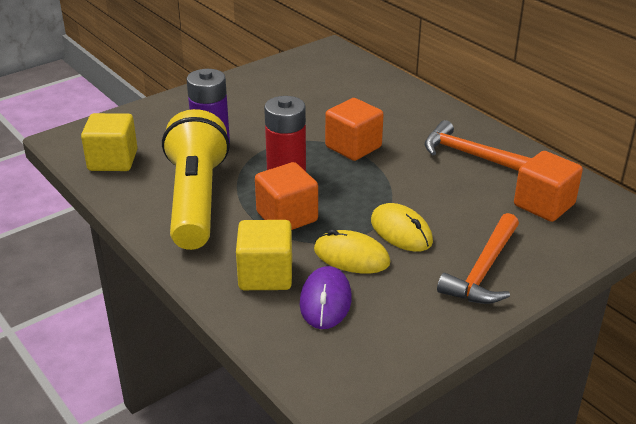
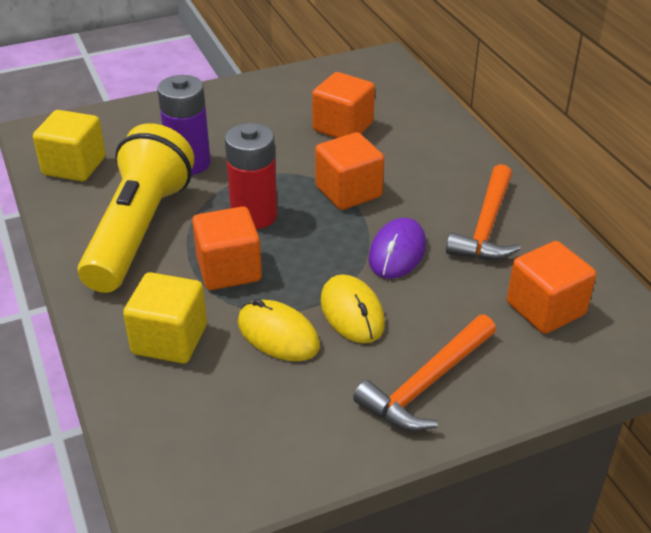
camera: 15 degrees right, 5 degrees up
(324, 101) = (343, 127): none -> orange cube
(325, 301) = (220, 386): purple mouse -> purple mouse (397, 252)
(472, 155) = (486, 226): orange hammer -> orange hammer turned 120 degrees counterclockwise

